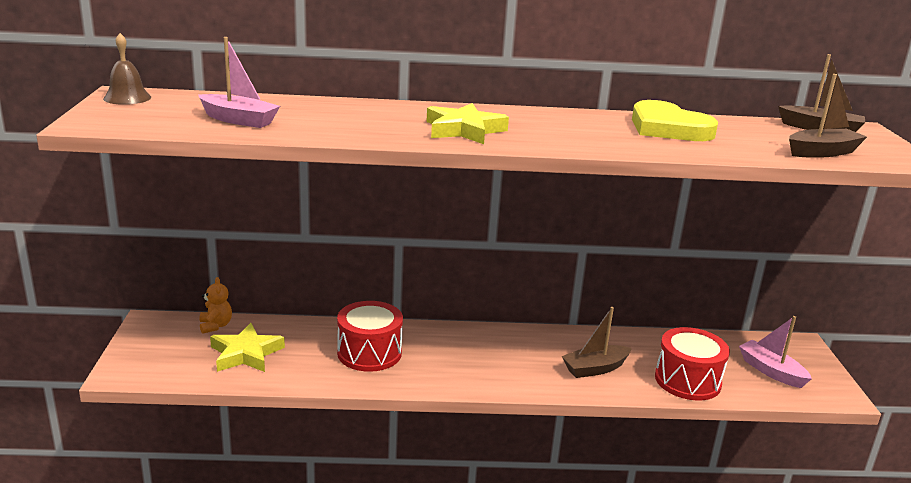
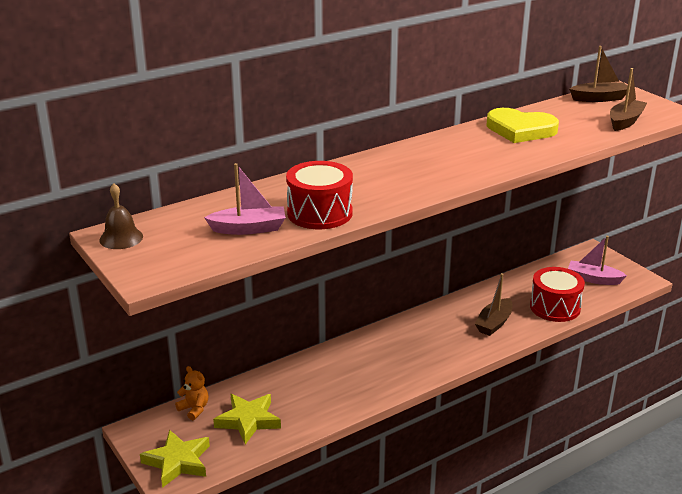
camera: 30 degrees left, 5 degrees up
(369, 353) = (337, 378): red drum -> red drum (319, 213)
(464, 130) = (409, 179): yellow star -> yellow star (177, 462)

